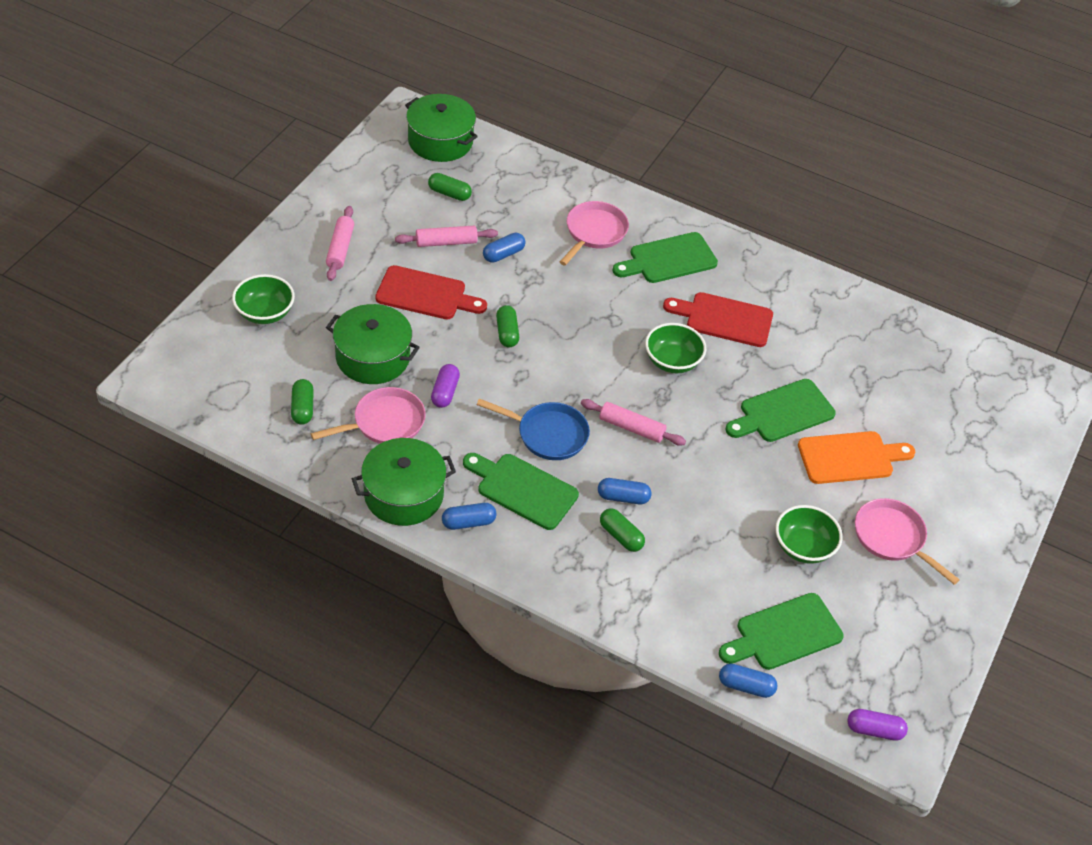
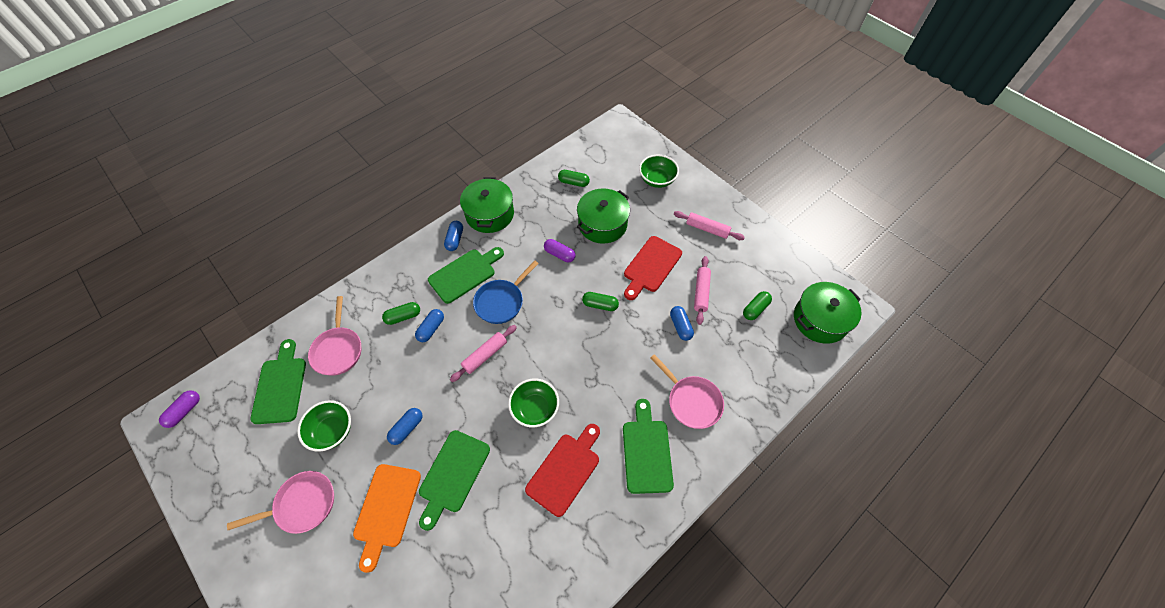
camera: 115 degrees right, 10 degrees up
(384, 423) = (547, 218): pink pan -> pink pan (338, 350)
(746, 686) = (263, 347): blue capsule -> blue capsule (407, 428)
(783, 412) = (452, 474): green cutting board -> green cutting board turned 150 degrees counterclockwise

